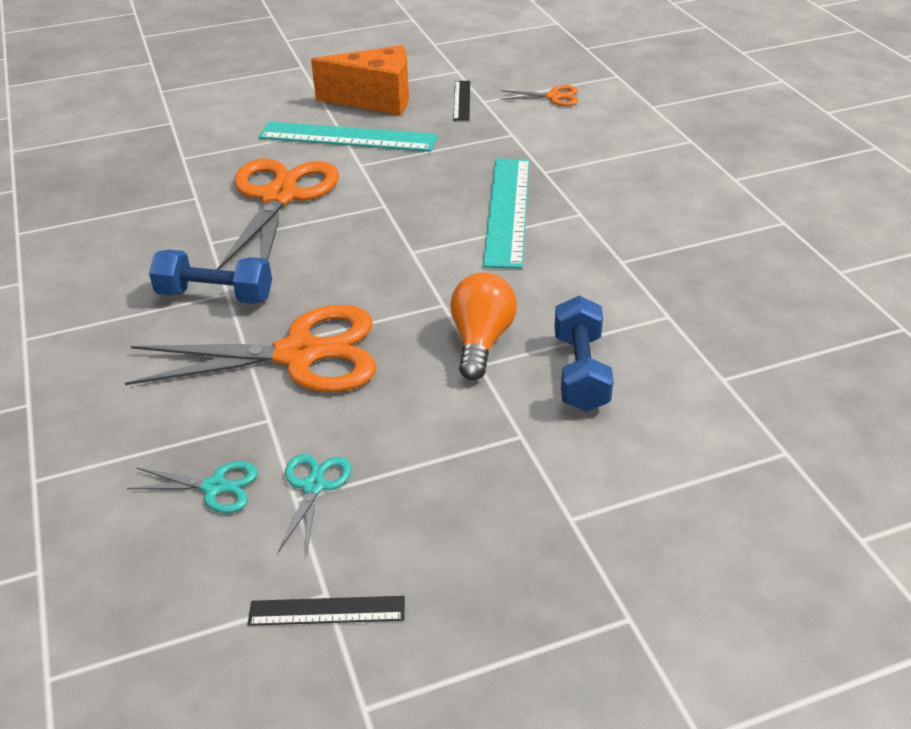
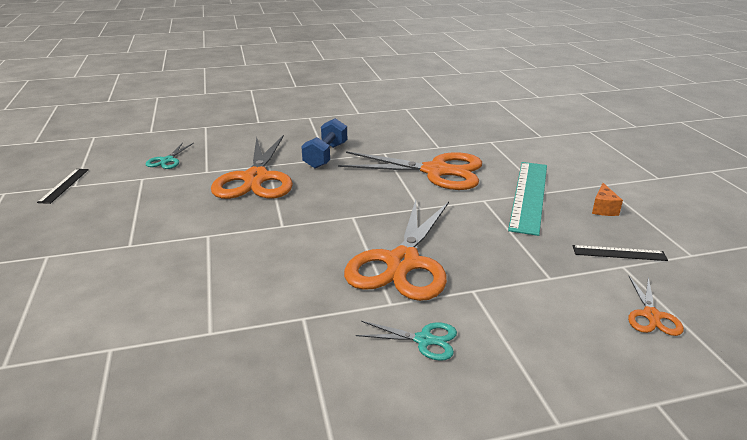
camera: 95 degrees right, 10 degrees down
(314, 486) = (146, 182): turquoise scissors -> turquoise scissors (424, 340)
(376, 100) = (603, 209): orange cheese -> orange cheese, size x0.44
(481, 341) = (232, 237): orange light bulb -> none
(508, 210) = (402, 263): turquoise ruler -> orange scissors
(580, 372) = (171, 275): blue dumbbell -> none

